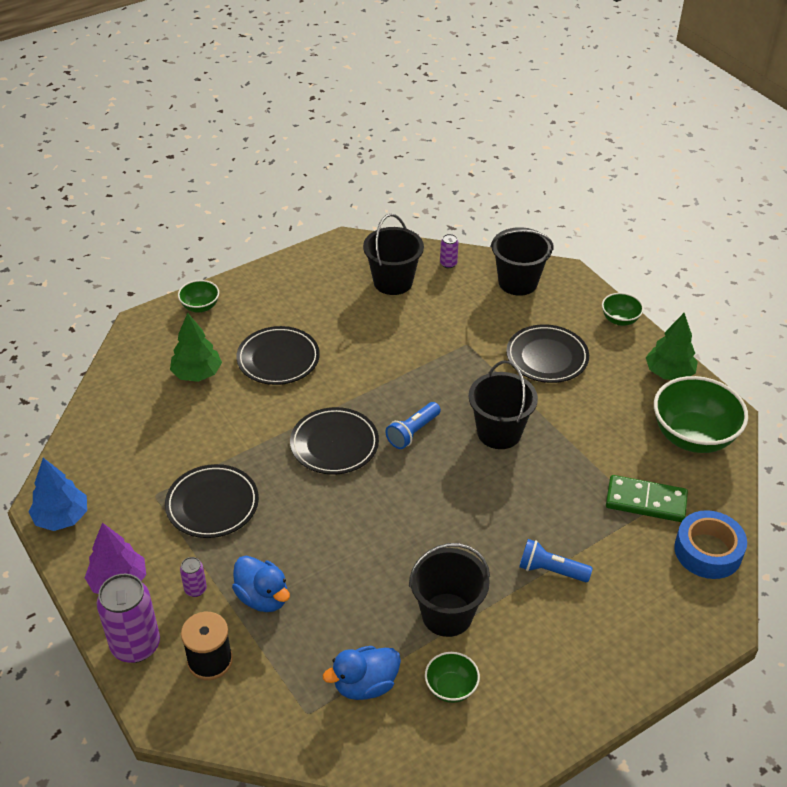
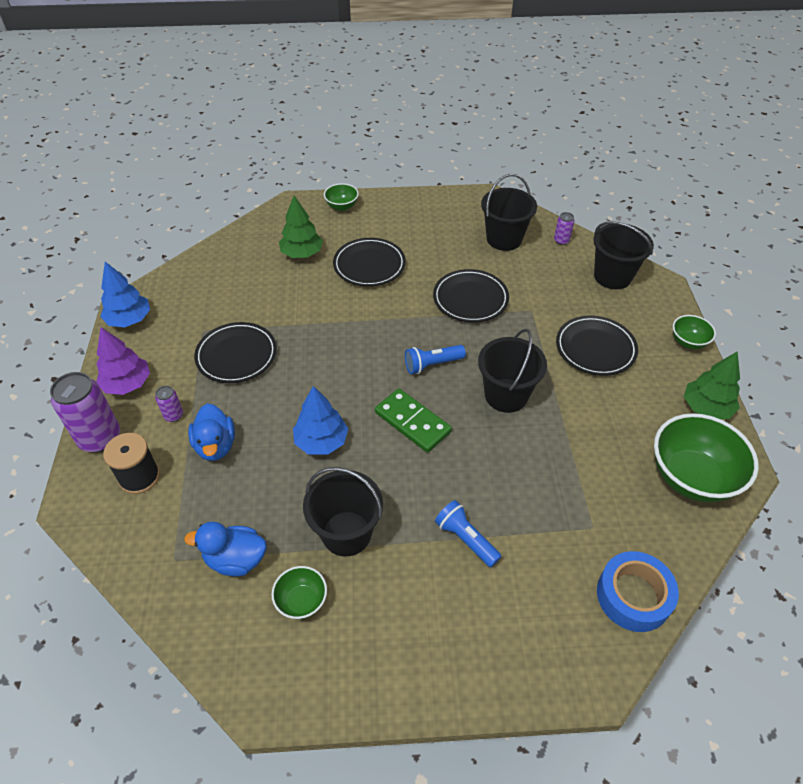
camera: 30 degrees right, 5 degrees up
(334, 444) = (362, 348): black plate -> black plate (470, 299)
(362, 547) = (321, 441): none -> blue tree
(645, 501) = (601, 517): green domino -> green domino (412, 422)

